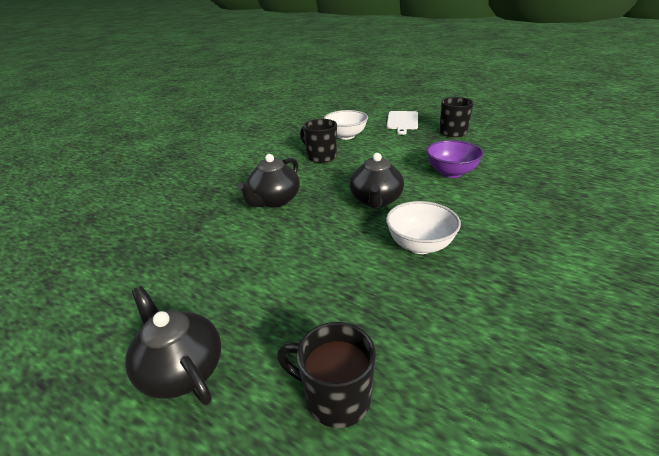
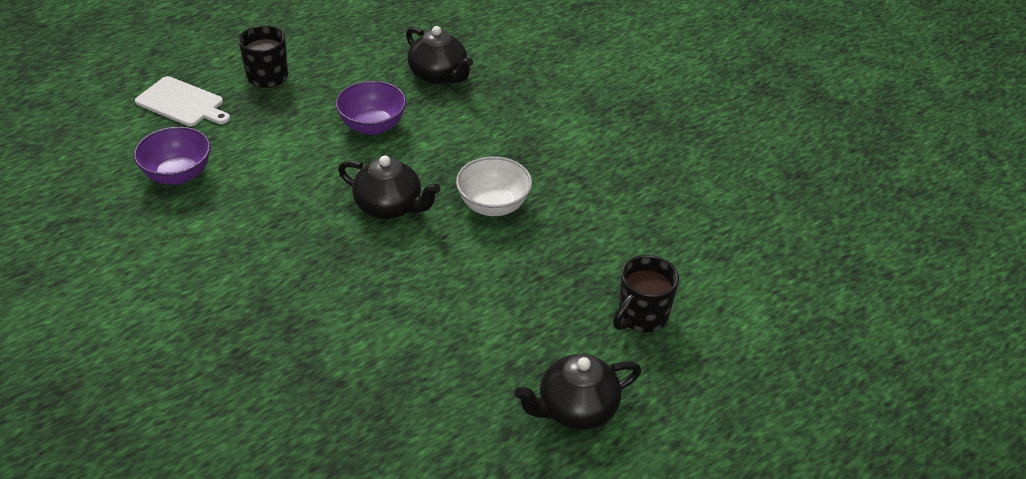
camera: 75 degrees left, 10 degrees up
(274, 200) = (322, 295): black teapot -> black teapot (438, 75)
(320, 156) = (227, 220): black mug -> none
(346, 136) = (178, 174): white bowl -> purple bowl

